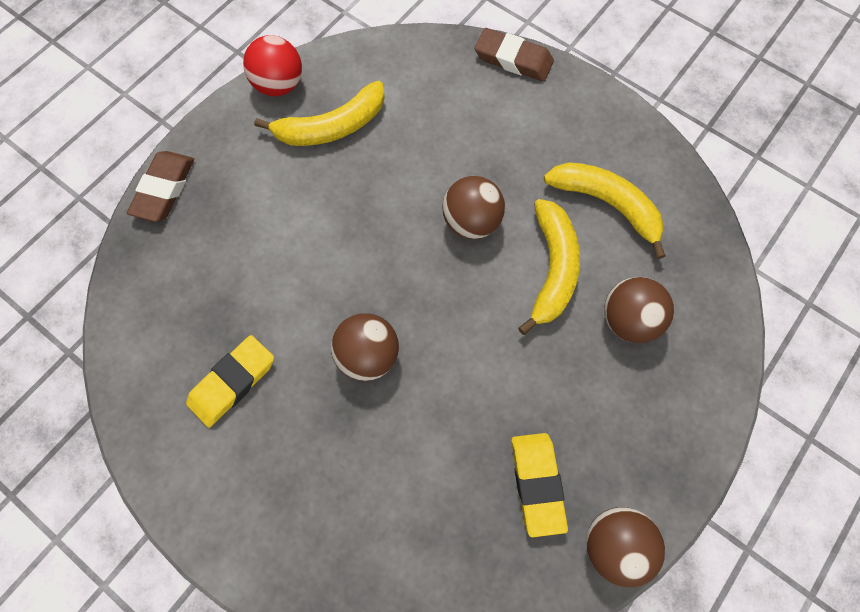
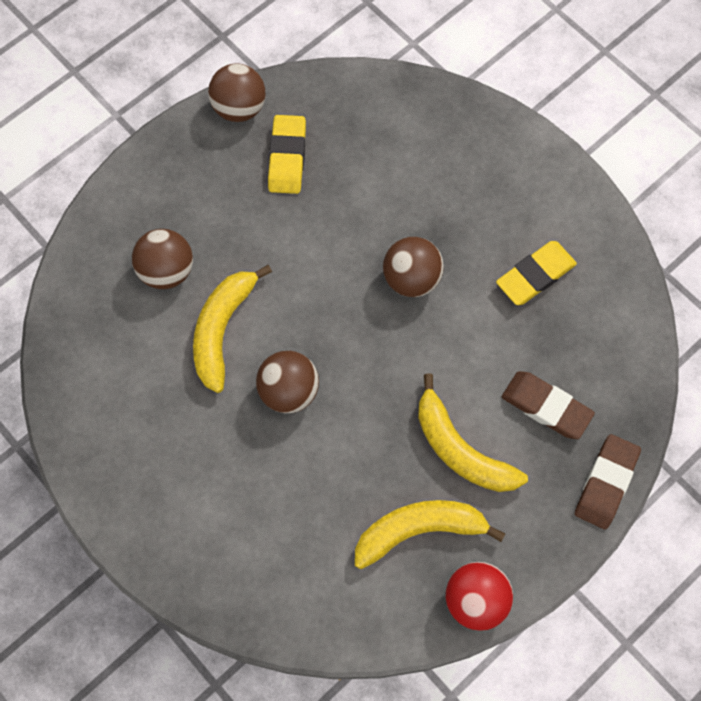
camera: 170 degrees left, 0 degrees up
(513, 59) = (192, 588): brown eraser -> brown eraser (546, 407)
(607, 204) = (146, 387): yellow banana -> yellow banana (460, 449)

